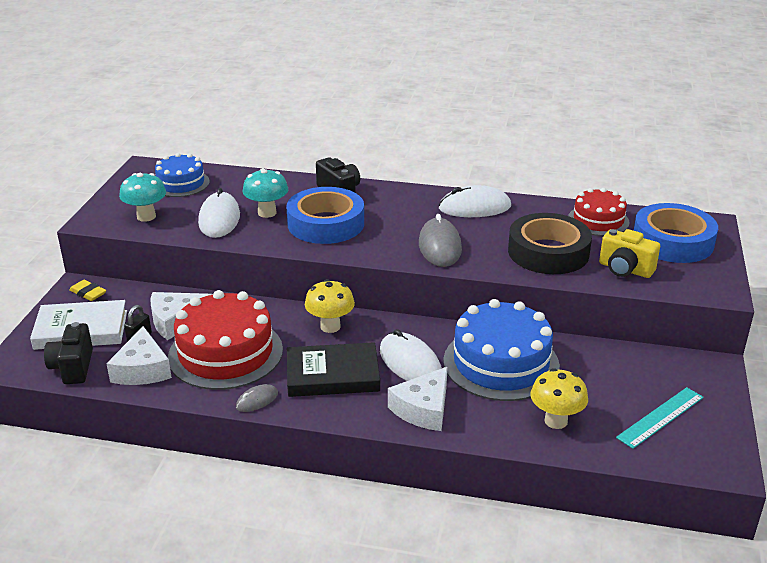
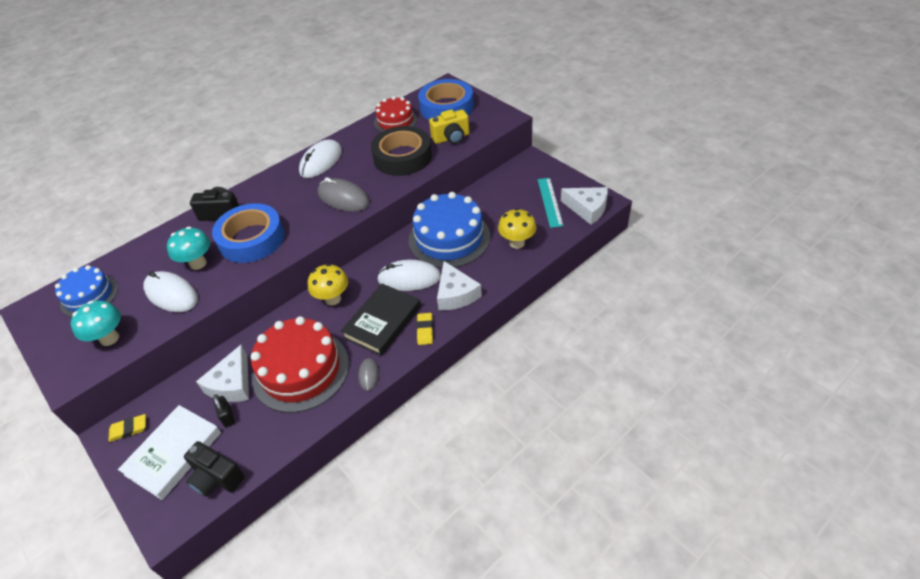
camera: 50 degrees left, 15 degrees up
(142, 369) = (267, 430): white cheese -> white cheese (587, 208)
(350, 411) = (425, 330): none -> yellow eraser

